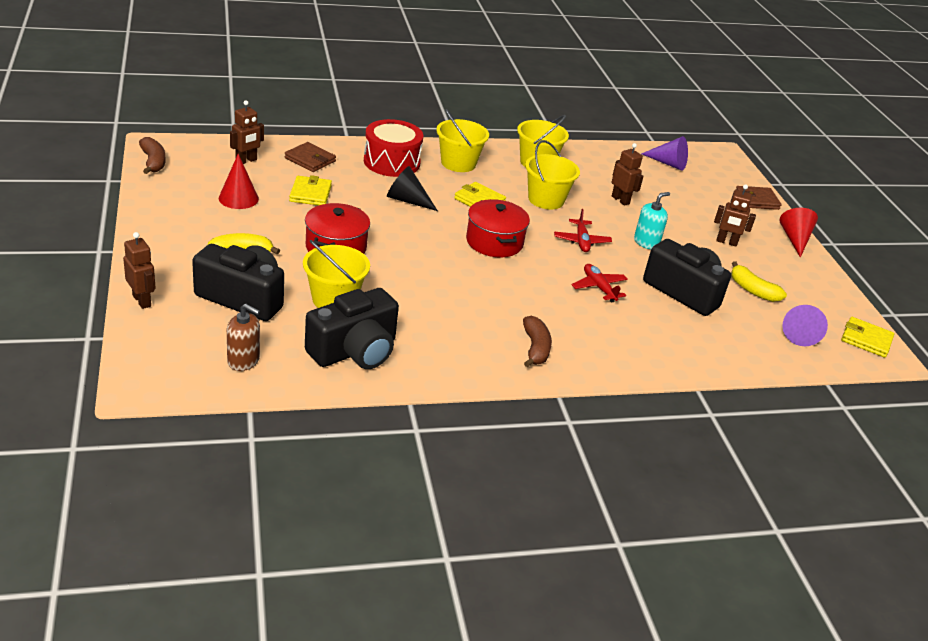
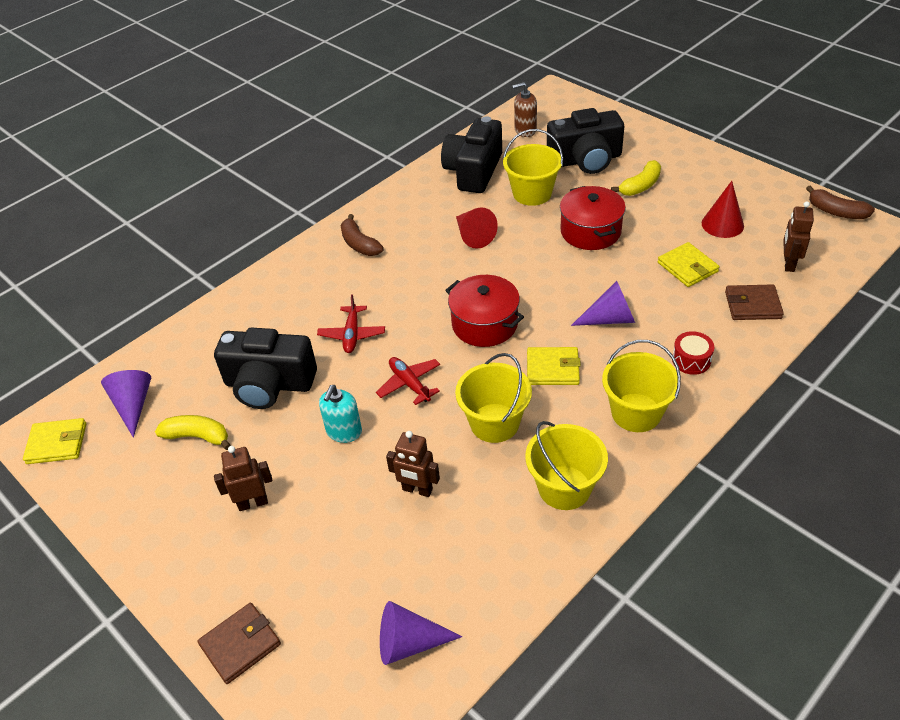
camera: 155 degrees right, 10 degrees up
(142, 301) = (632, 124): brown robot -> none
(391, 162) = (691, 360): red drum -> red drum, size x0.50
(407, 200) = (610, 319): black cone -> purple cone
(599, 287) = (352, 334): red plane -> red plane turned 60 degrees clockwise
(794, 239) = (163, 579): red cone -> red cone (473, 235)

